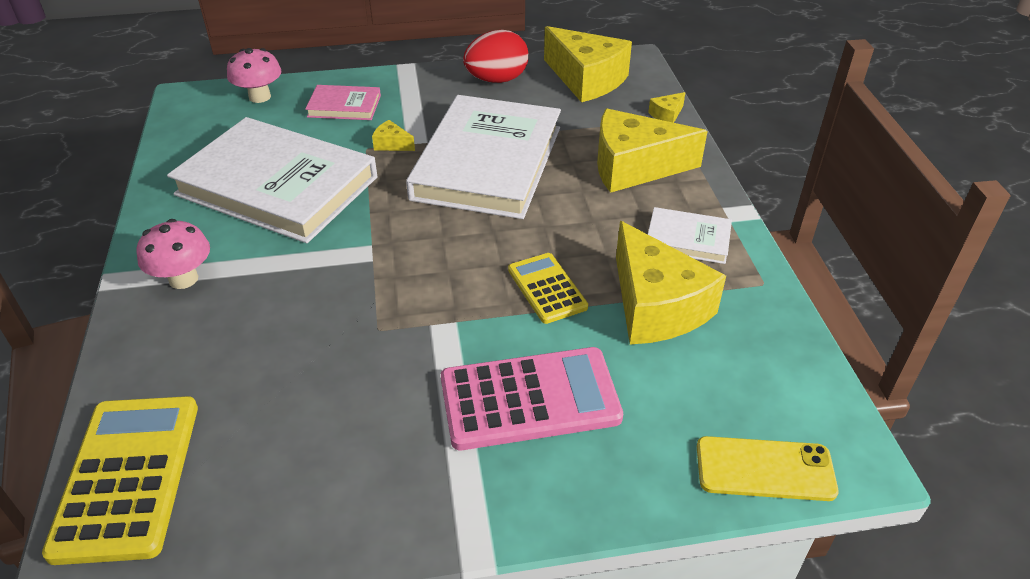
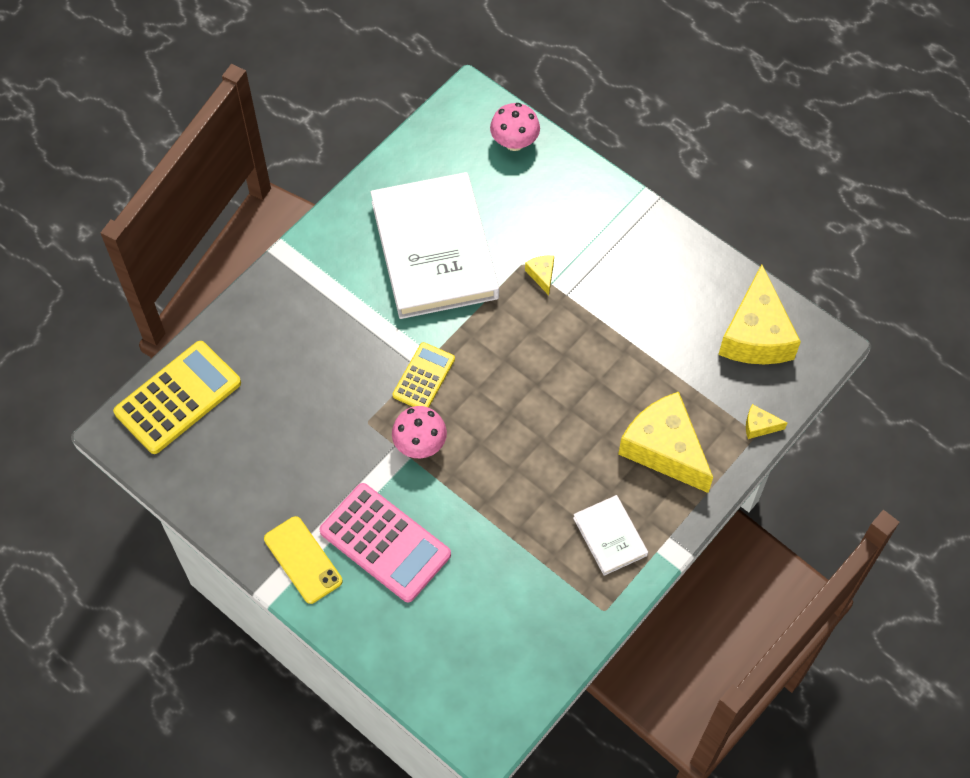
camera: 50 degrees right, 20 degrees up
(183, 279) = (313, 284): pink mushroom -> pink mushroom (420, 444)
(344, 106) = (556, 205): pink book -> none
(488, 163) = (579, 352): white book -> none
(496, 80) = (691, 273): red egg -> none
(547, 288) = (483, 486): yellow calculator -> yellow calculator (423, 377)
(656, 306) = (523, 559): yellow cheese -> none
(765, 469) = (437, 697): yellow phone -> yellow phone (303, 560)

